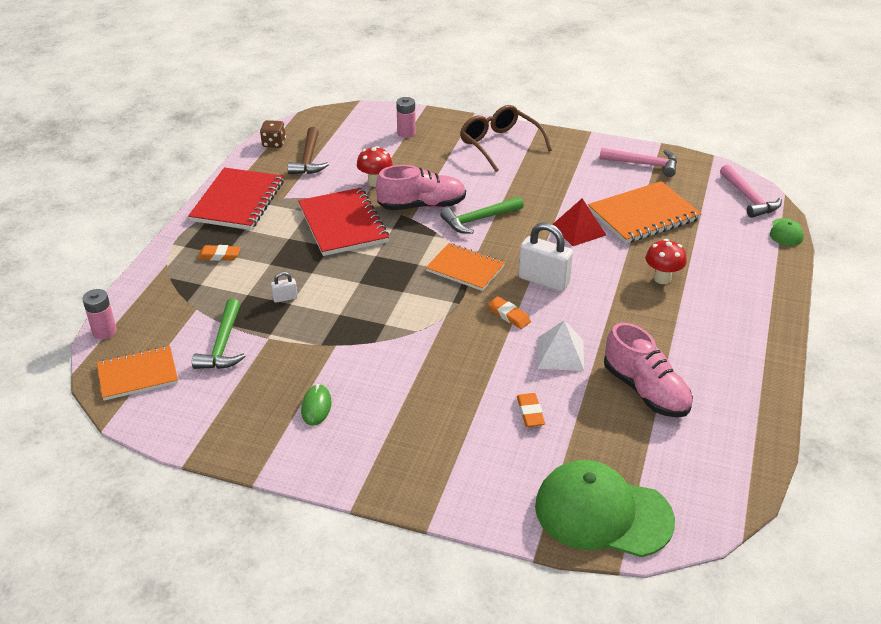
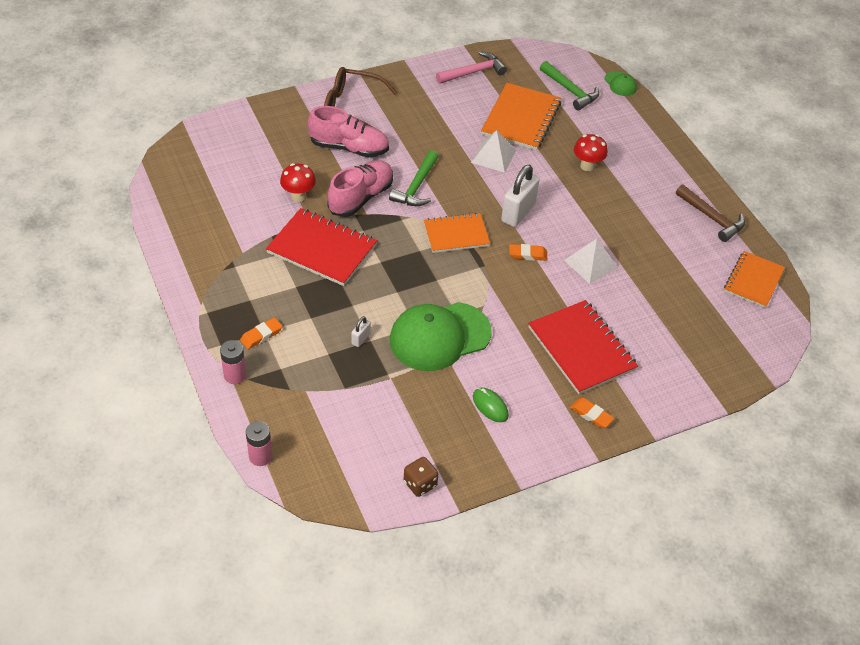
camera: 45 degrees left, 10 degrees up
(138, 375) = (336, 471): orange notebook -> orange notebook (753, 281)
(223, 345) = (366, 405): green hammer -> green hammer (570, 91)
(238, 201) = (209, 277): red notebook -> red notebook (581, 348)
(274, 143) = (164, 205): brown dice -> brown dice (420, 484)
(309, 159) = (215, 204): brown hammer -> brown hammer (712, 218)
(406, 133) = (264, 135): pink battery -> pink battery (235, 375)
(530, 413) = (621, 318): orange eraser -> orange eraser (591, 415)
(543, 281) = (518, 213): white padlock -> white padlock turned 45 degrees counterclockwise
(578, 230) = (493, 156): red pyramid -> white pyramid
(602, 513) = (730, 357): green cap -> green cap (439, 336)
(645, 390) = (666, 258): pink shoe -> pink shoe (349, 148)
(749, 198) = (570, 67): pink hammer -> none

